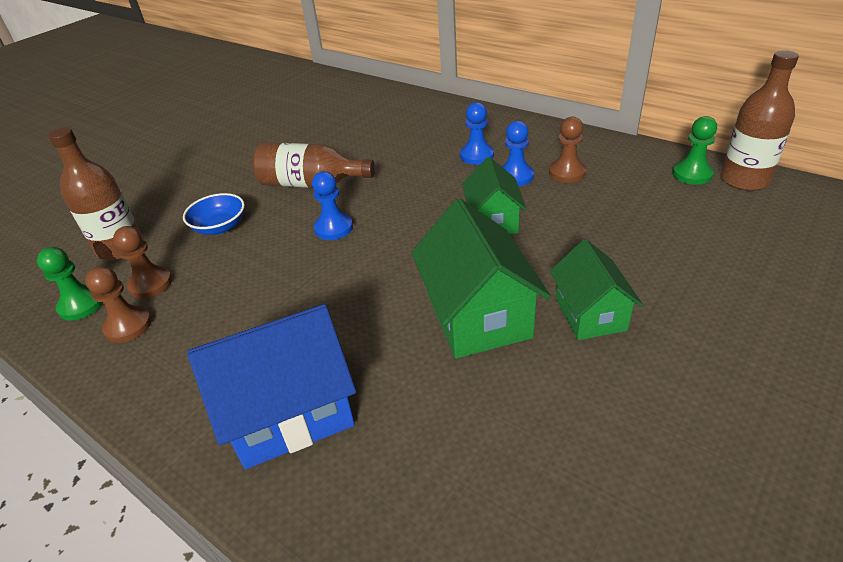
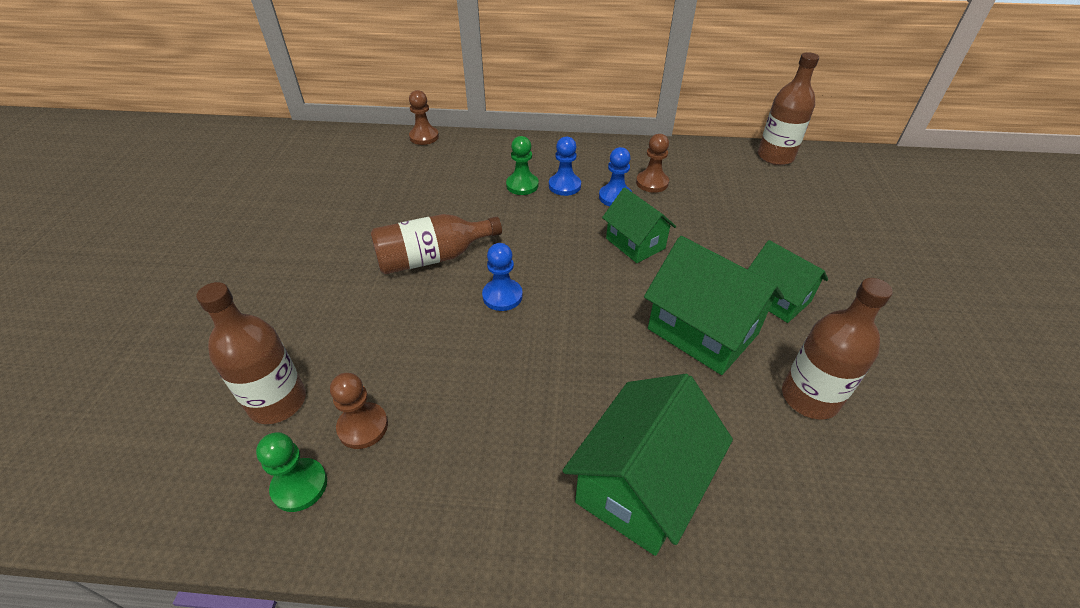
camera: 35 degrees left, 5 degrees up
(128, 326) = (386, 482): brown pawn -> brown pawn (424, 137)
(220, 227) = (378, 335): blue bowl -> none
(290, 412) = (640, 485): blue house -> green house
(526, 415) = (809, 397): none -> brown bottle
(692, 174) = (739, 161): green pawn -> green pawn (522, 185)

